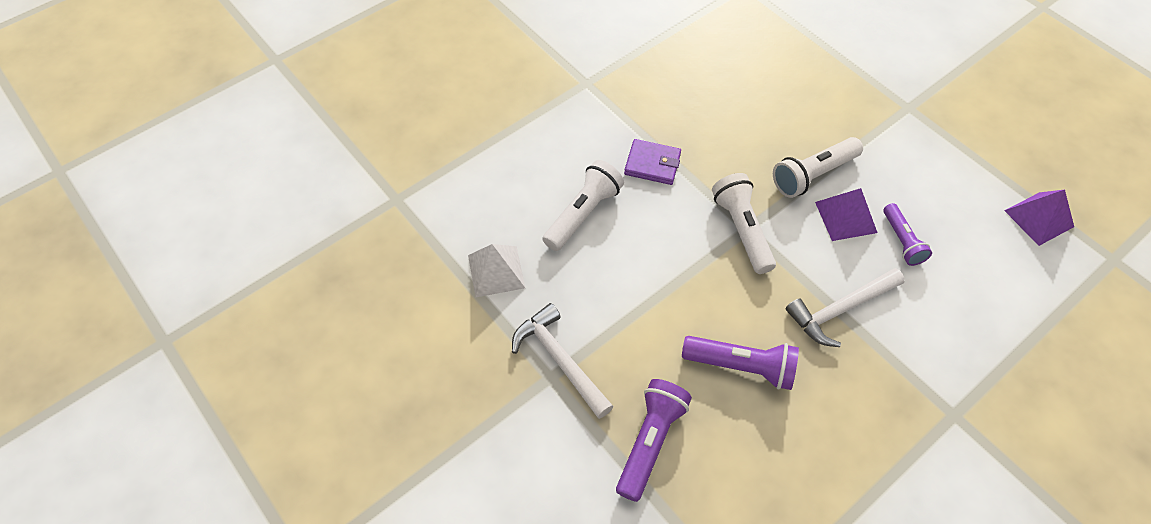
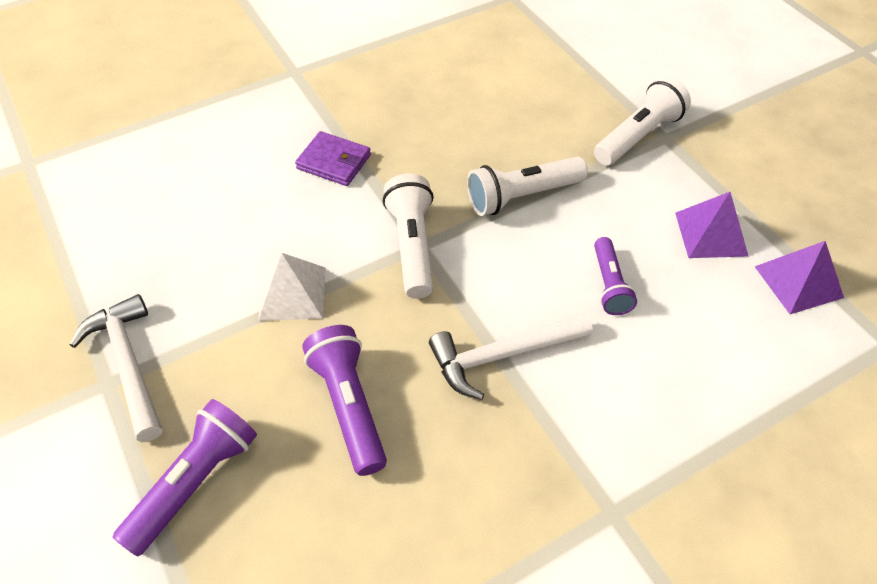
camera: 10 degrees right, 5 degrees down
(496, 271) = (101, 253): white pyramid -> white pyramid (292, 293)
(583, 214) = (230, 204): white flashlight -> white flashlight (638, 136)
(741, 366) = (349, 406): purple flashlight -> purple flashlight turned 135 degrees counterclockwise
(845, 217) = (546, 248): purple pyramid -> purple pyramid (710, 234)

